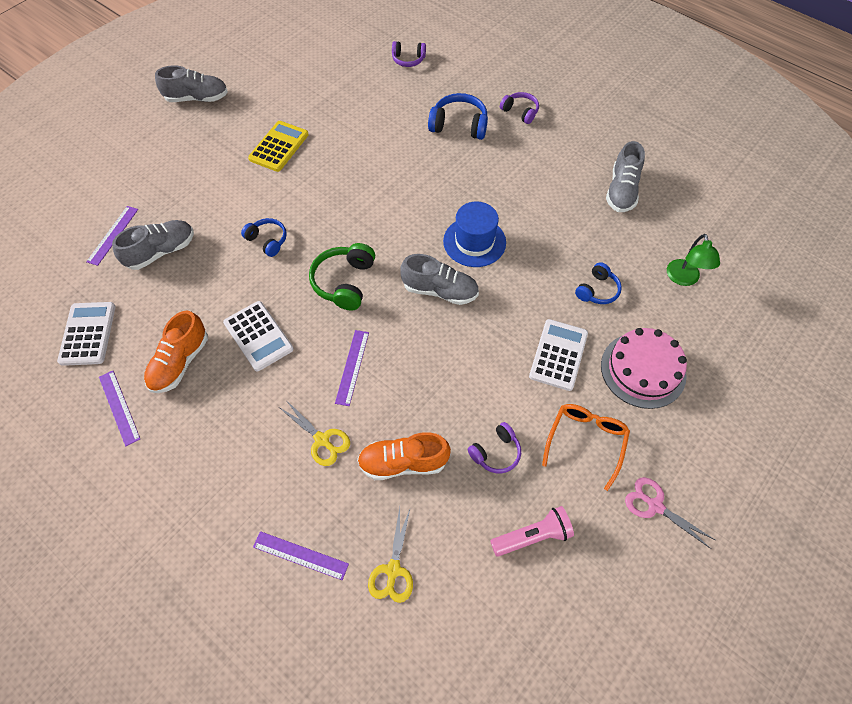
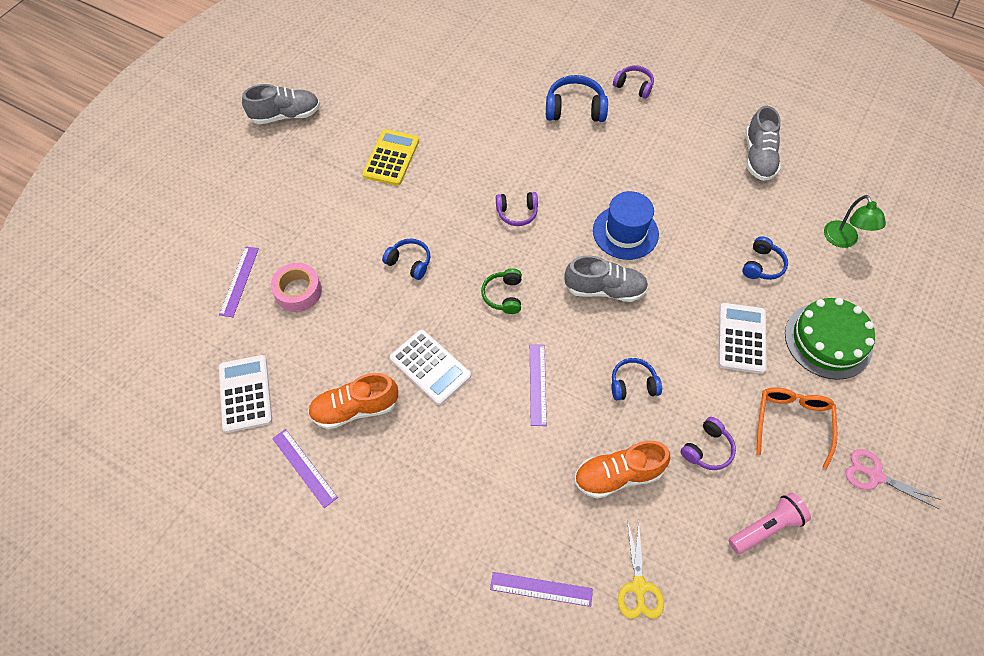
camera: 10 degrees left, 0 degrees up
(161, 252) = (298, 291): grey shoe -> pink tape
(180, 362) = (355, 409): orange shoe -> orange shoe turned 60 degrees clockwise
(322, 440) = (528, 466): yellow scissors -> none
(344, 282) = (504, 295): green headphones -> green headphones, size x0.64
(408, 59) = (501, 43): purple headphones -> purple headphones (517, 213)
(442, 381) = (633, 384): none -> blue headphones
(643, 370) = (828, 340): pink cake -> green cake

